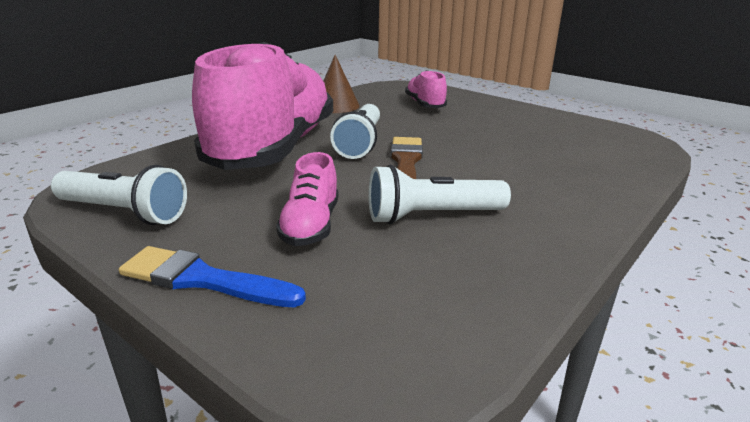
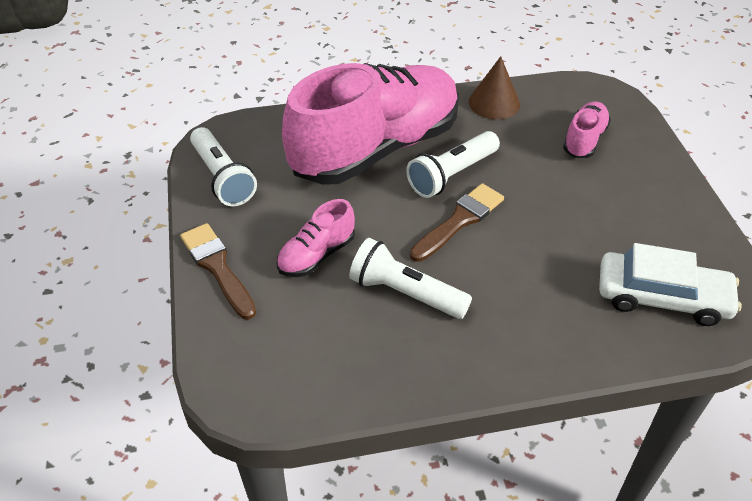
camera: 40 degrees right, 20 degrees up
(203, 279) = (217, 267): blue brush -> brown brush
(596, 150) = (662, 297): none -> white car

